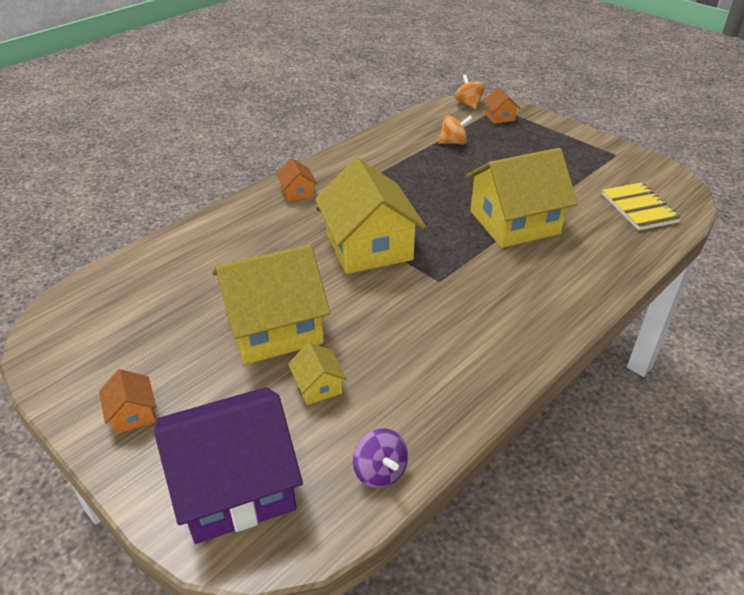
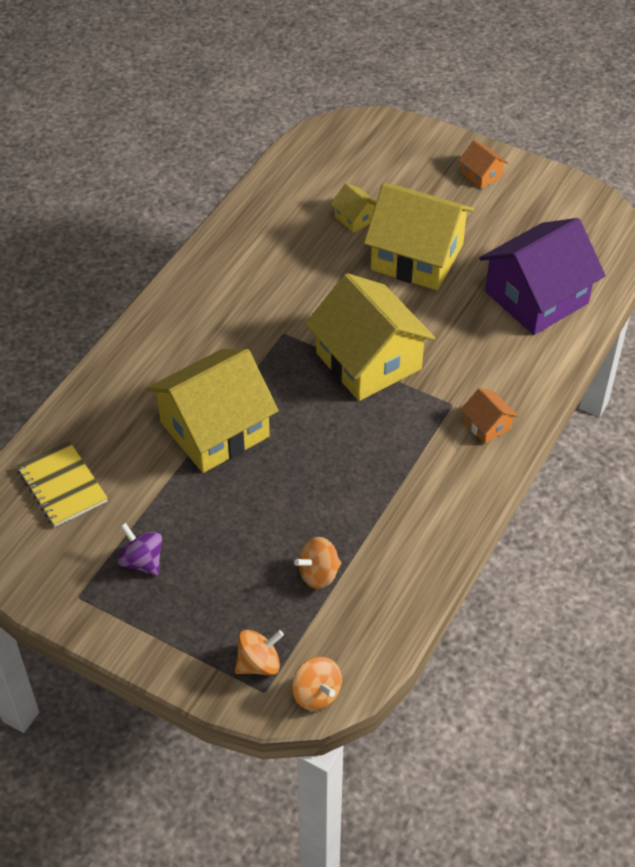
camera: 165 degrees right, 10 degrees up
(235, 485) = (380, 150): purple house -> purple house (536, 297)
(273, 327) = (417, 257): yellow house -> yellow house turned 60 degrees clockwise
(380, 472) = (287, 174): purple spinning top -> purple spinning top (142, 561)
(499, 117) = (259, 664): orange house -> orange spinning top

